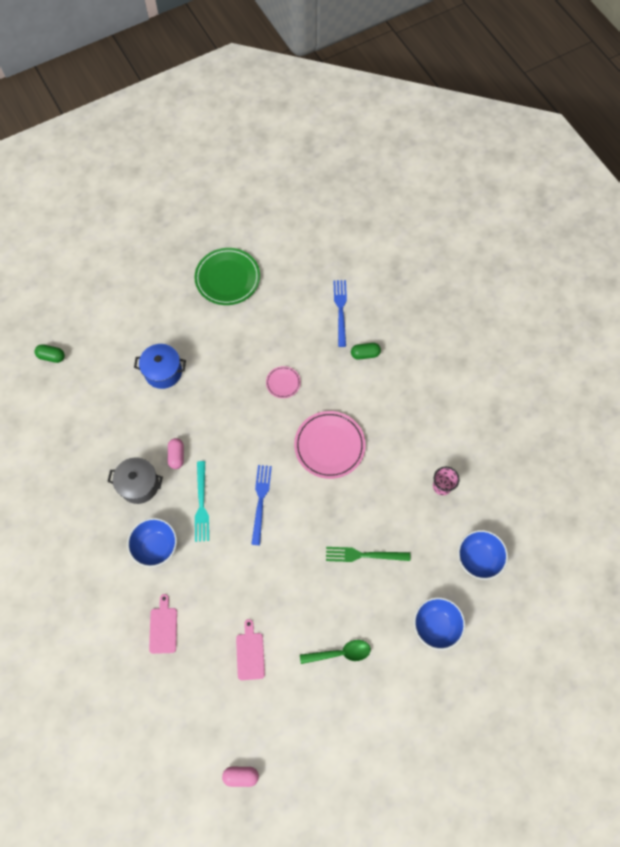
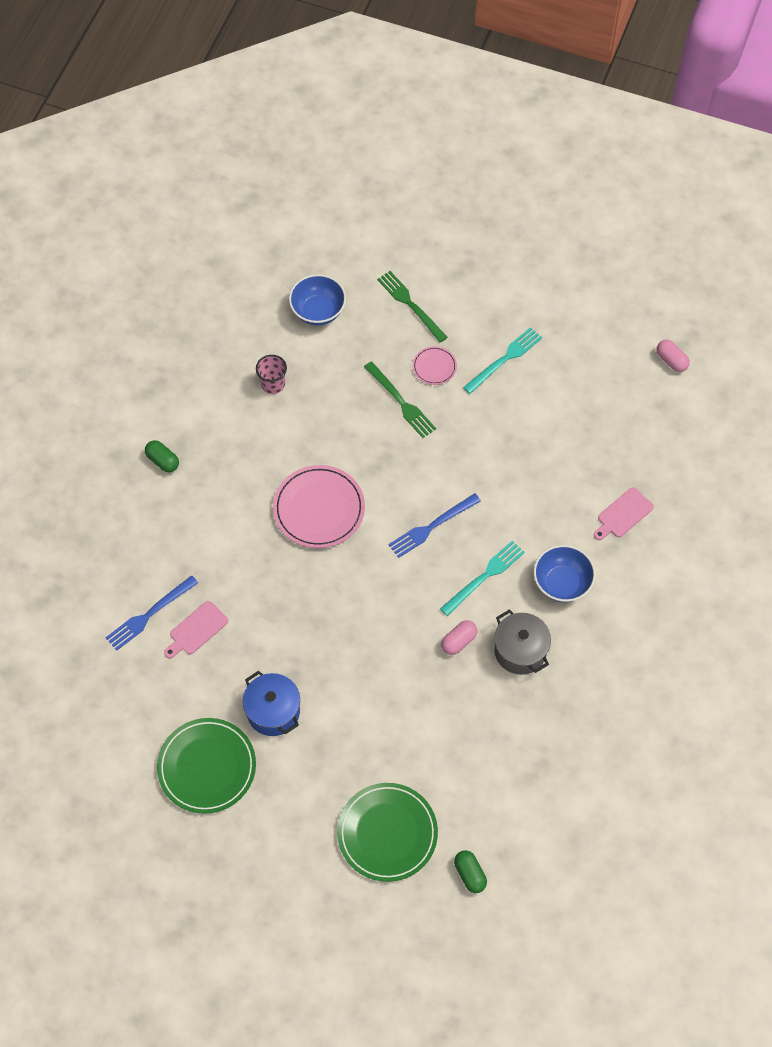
camera: 130 degrees left, 5 degrees down
(111, 334) = (387, 833): none -> green plate
(163, 372) = (381, 735): blue pot -> blue pot (273, 711)
(250, 653) = (574, 427): pink cutting board -> pink cutting board (196, 630)
(283, 383) = (288, 604): pink plate -> pink plate (434, 367)
(340, 653) = (504, 359): green spoon -> turquoise fork
(365, 354) = (184, 551): green capsule -> green capsule (163, 461)
(436, 625) = (410, 304): blue bowl -> green fork

